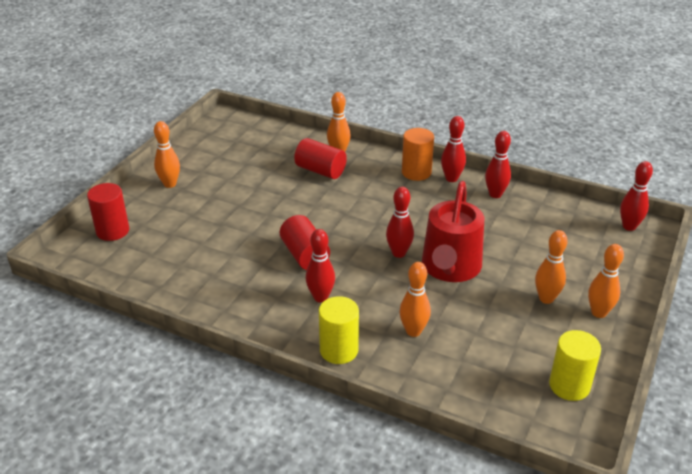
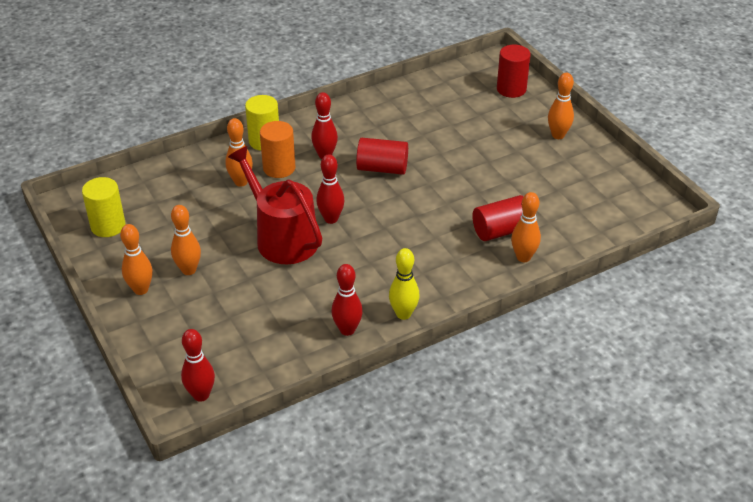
camera: 125 degrees right, 5 degrees up
(416, 172) = (438, 294): orange cylinder -> orange cylinder (279, 168)
(451, 178) = (403, 314): red bowling pin -> yellow bowling pin

